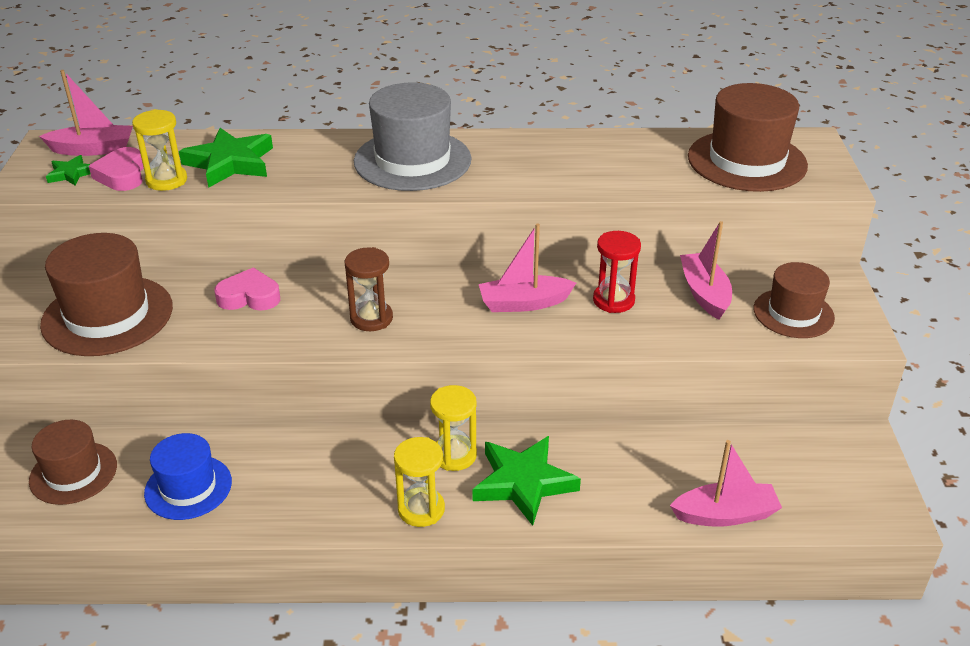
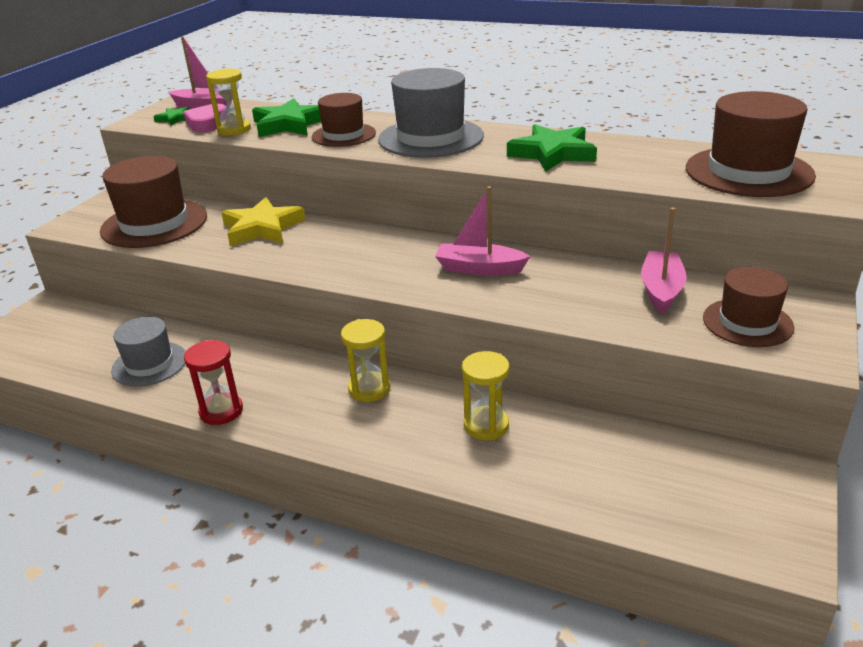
camera: 25 degrees right, 5 degrees down
(73, 473) = (83, 336): brown hat -> brown hat (343, 135)
(188, 487) = (149, 364): blue hat -> grey hat
(249, 297) = (262, 228): pink heart -> yellow star
(371, 318) = (342, 258): brown hourglass -> none
(421, 509) = (310, 424): yellow hourglass -> yellow hourglass (486, 425)
(523, 483) = (413, 425): green star -> green star (552, 153)
(613, 300) = (565, 280): red hourglass -> red hourglass (221, 411)
(725, 515) = (592, 503): pink boat -> none

